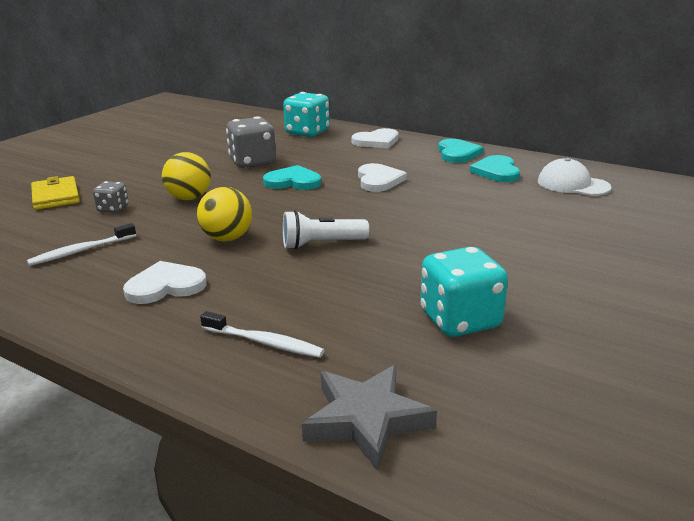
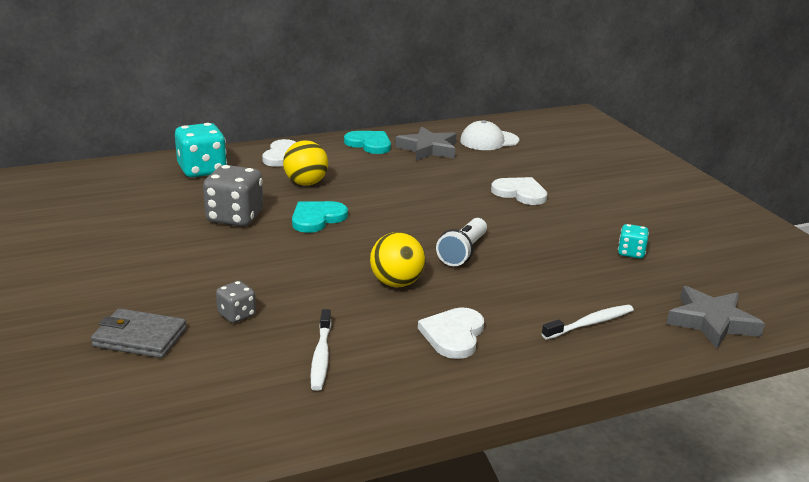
camera: 55 degrees left, 0 degrees up
(55, 196) = (139, 337): yellow wallet -> grey wallet
(189, 198) = (275, 272): yellow ball -> yellow ball (306, 183)
(378, 180) = (374, 189): white heart -> white heart (520, 193)
(460, 320) = (631, 253): turquoise dice -> turquoise dice, size x0.53
(496, 171) = (428, 149): turquoise heart -> grey star

